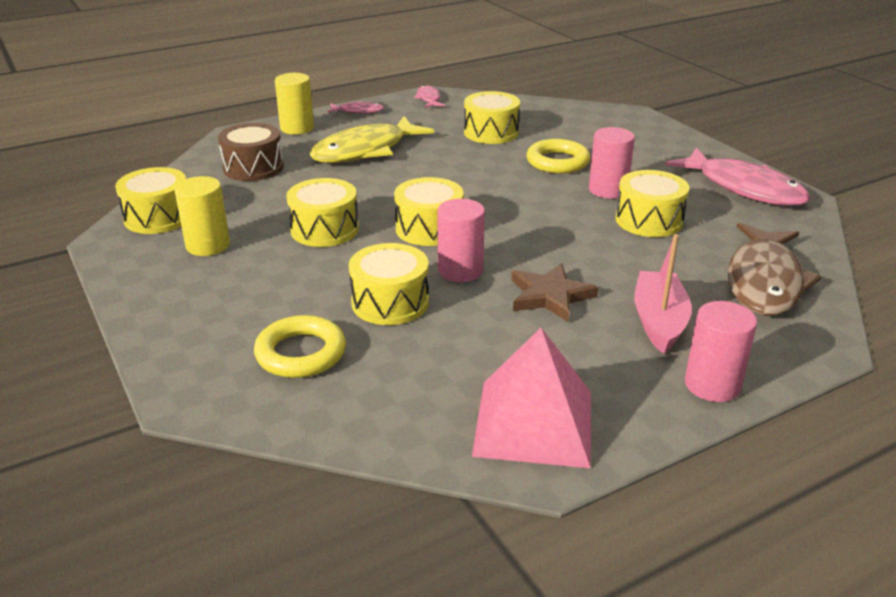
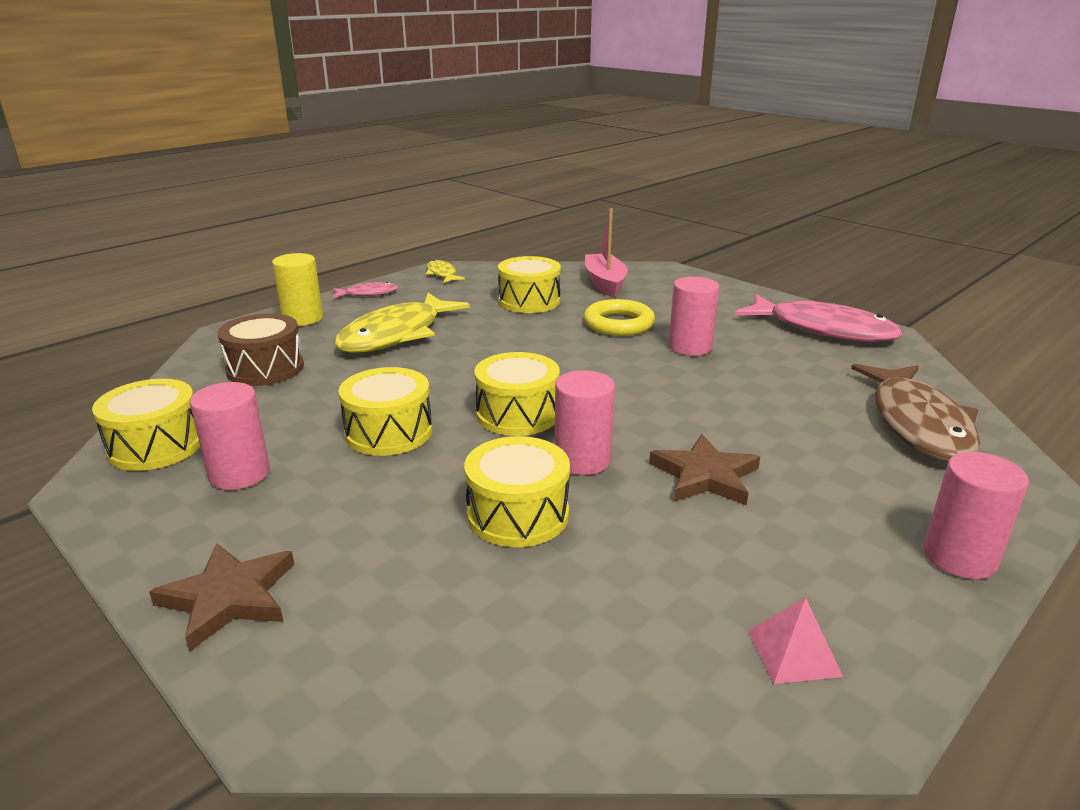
camera: 15 degrees left, 5 degrees down
(174, 325) = (229, 598): none -> brown star
(208, 245) = (239, 474): yellow cylinder -> pink cylinder
(301, 353) = (432, 608): yellow ring -> none
(429, 99) = (442, 274): pink fish -> yellow fish
(533, 423) = (793, 653): pink pyramid -> pink pyramid, size x0.45
(649, 220) = (754, 374): yellow drum -> none
(659, 321) = (845, 487): pink boat -> pink boat (605, 283)

